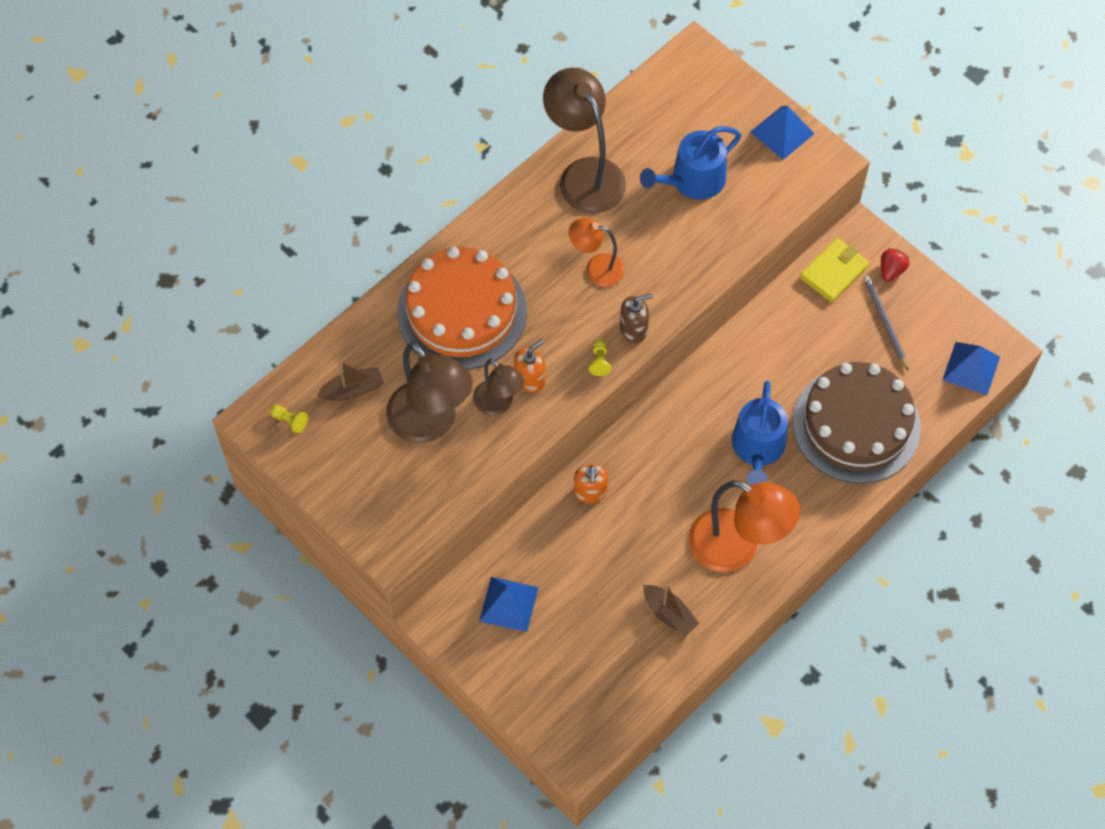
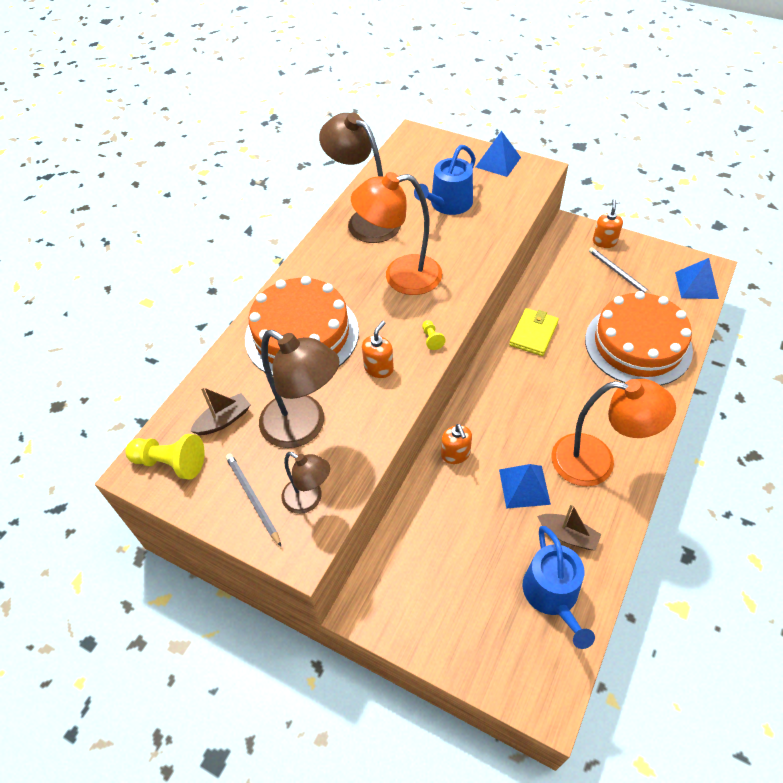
camera: 15 degrees left, 10 degrees down
(290, 421) = (171, 463): yellow pawn -> yellow pawn, size x2.03
(360, 483) = (252, 498): none -> grey pencil
(499, 404) = (359, 395): brown lamp -> brown lamp (309, 500)
(509, 604) = (423, 572): blue pyramid -> blue pyramid (524, 486)
(596, 269) = (400, 276): orange lamp -> orange lamp, size x1.75
(634, 329) = (449, 309): brown soap dispenser -> none
(758, 448) = (573, 382): blue watering can -> blue watering can (553, 595)
(834, 272) = (565, 253): yellow wallet -> yellow wallet (533, 334)
(856, 425) = (638, 344): brown cake -> orange cake
(891, 270) = (604, 242): red strawberry -> orange soap dispenser

